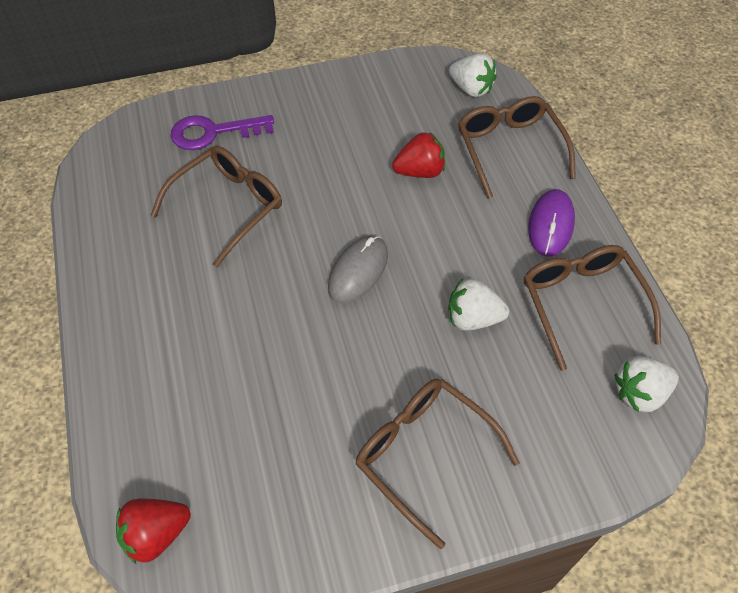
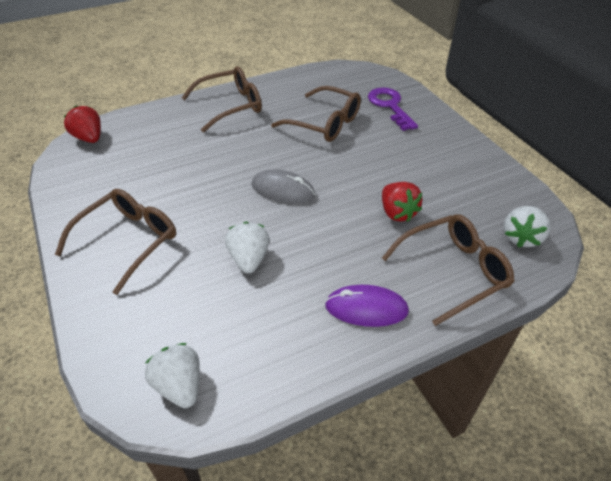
camera: 80 degrees right, 10 degrees down
(581, 303) = (277, 336): brown glasses -> brown glasses (231, 106)

